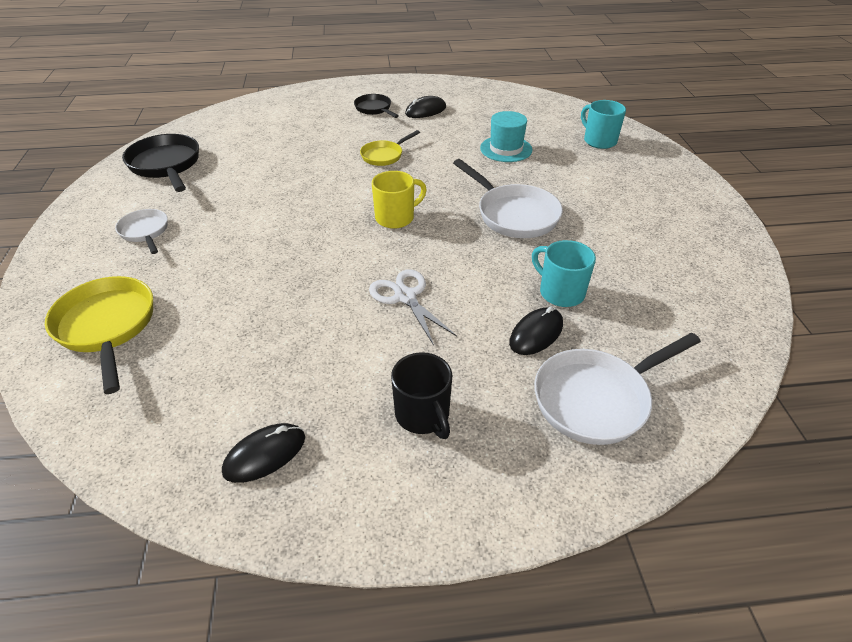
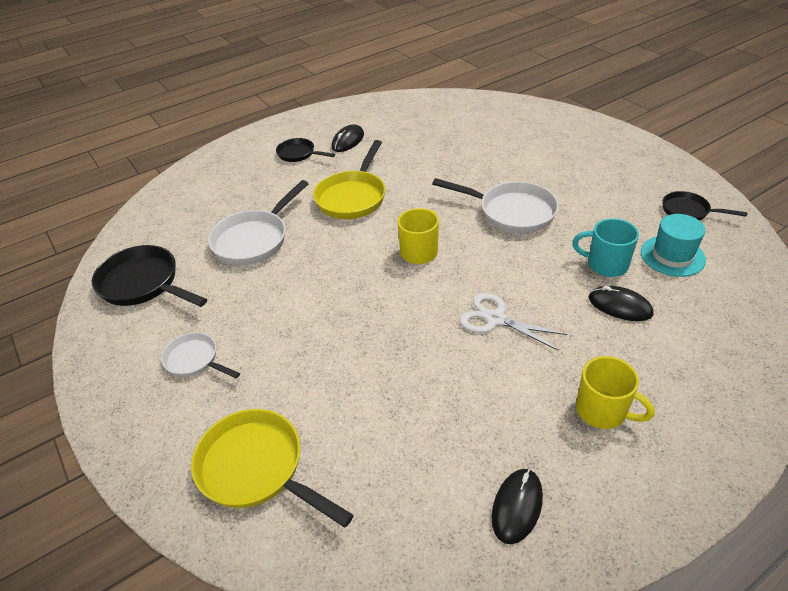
camera: 25 degrees left, 0 degrees up
(384, 155) = (352, 197): yellow pan -> yellow pan, size x1.70
(423, 415) = (603, 411): black mug -> yellow mug
(506, 149) = (450, 155): turquoise hat -> turquoise hat (672, 256)
(536, 334) = (620, 306): black mouse -> black mouse turned 75 degrees counterclockwise
(596, 399) = (705, 338): white pan -> white pan (254, 240)
(599, 141) = (516, 122): turquoise mug -> none
(703, 277) = (688, 211): none -> black pan

